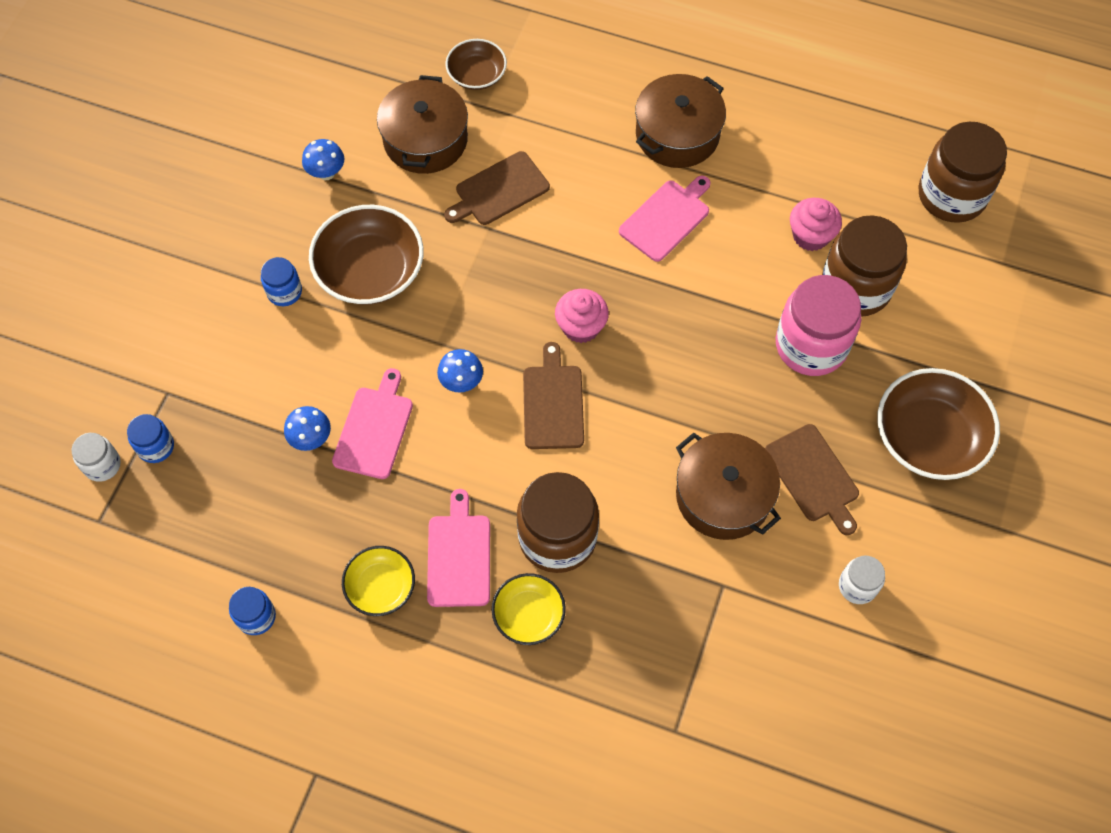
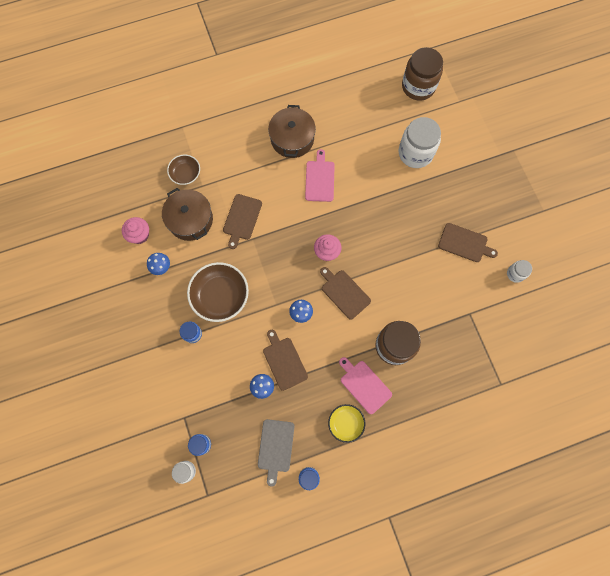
camera: 40 degrees left, 10 degrees up
(250, 536) = (275, 447): none -> grey cutting board
(374, 429) = (284, 361): pink cutting board -> brown cutting board
(529, 615) = (410, 385): yellow bowl -> none
(723, 495) = (439, 278): brown pot -> none
(810, 236) = (381, 144): pink cupcake -> pink cupcake (139, 235)
(811, 345) = (419, 190): pink jar -> none
(855, 287) = (415, 153): brown jar -> white jar
(929, 437) = (491, 194): brown bowl -> none

